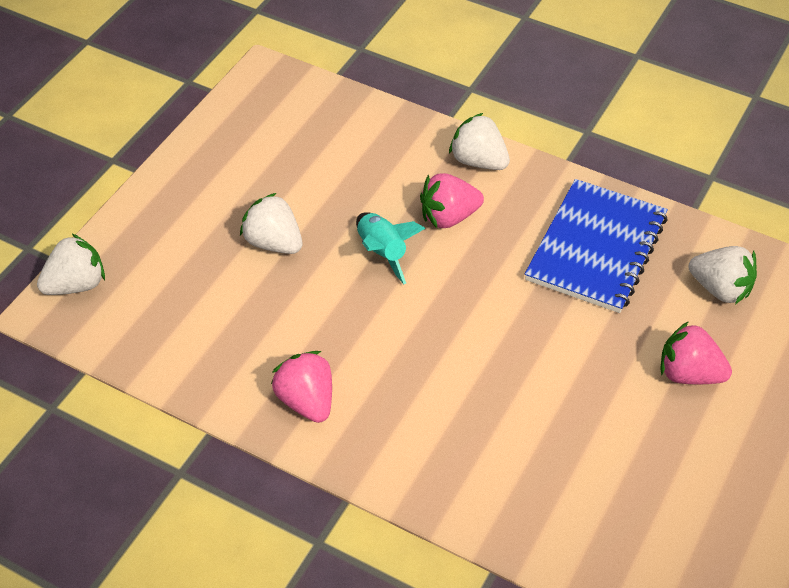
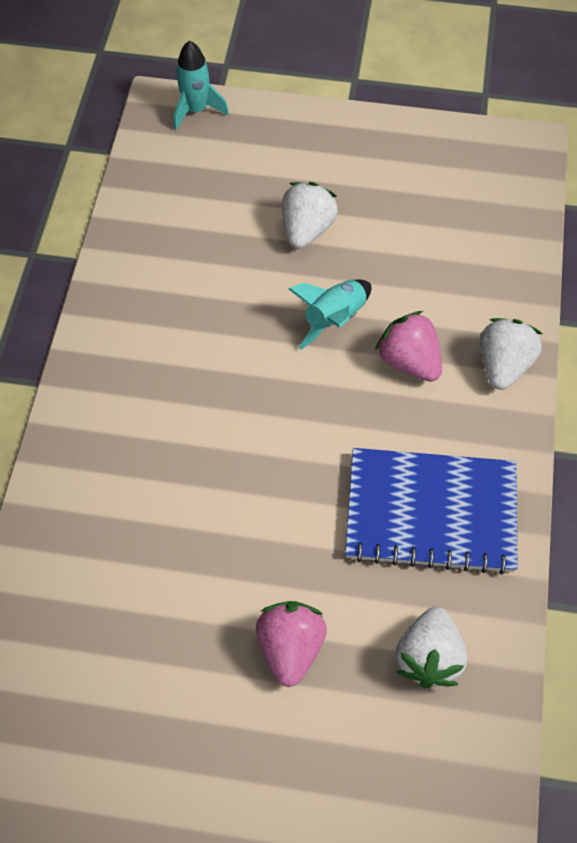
camera: 70 degrees right, 10 degrees up
(76, 285) = (196, 110): white strawberry -> turquoise rocket
(306, 401) = (132, 317): pink strawberry -> none

